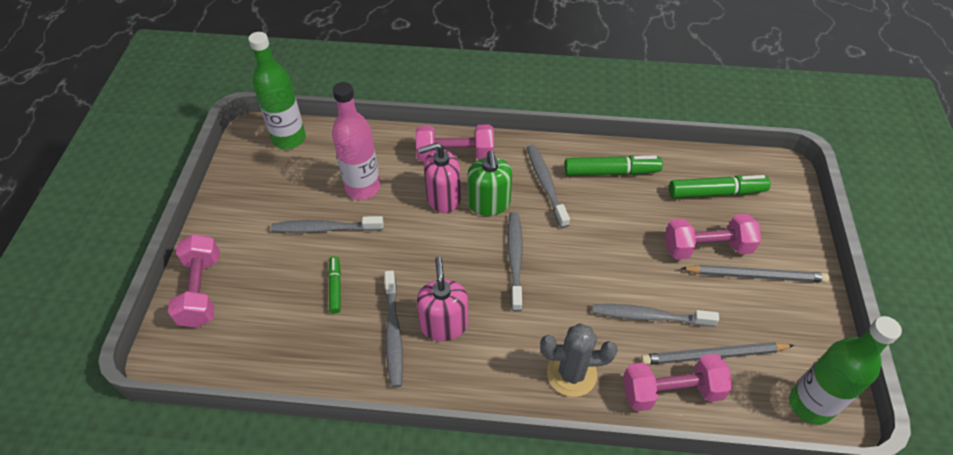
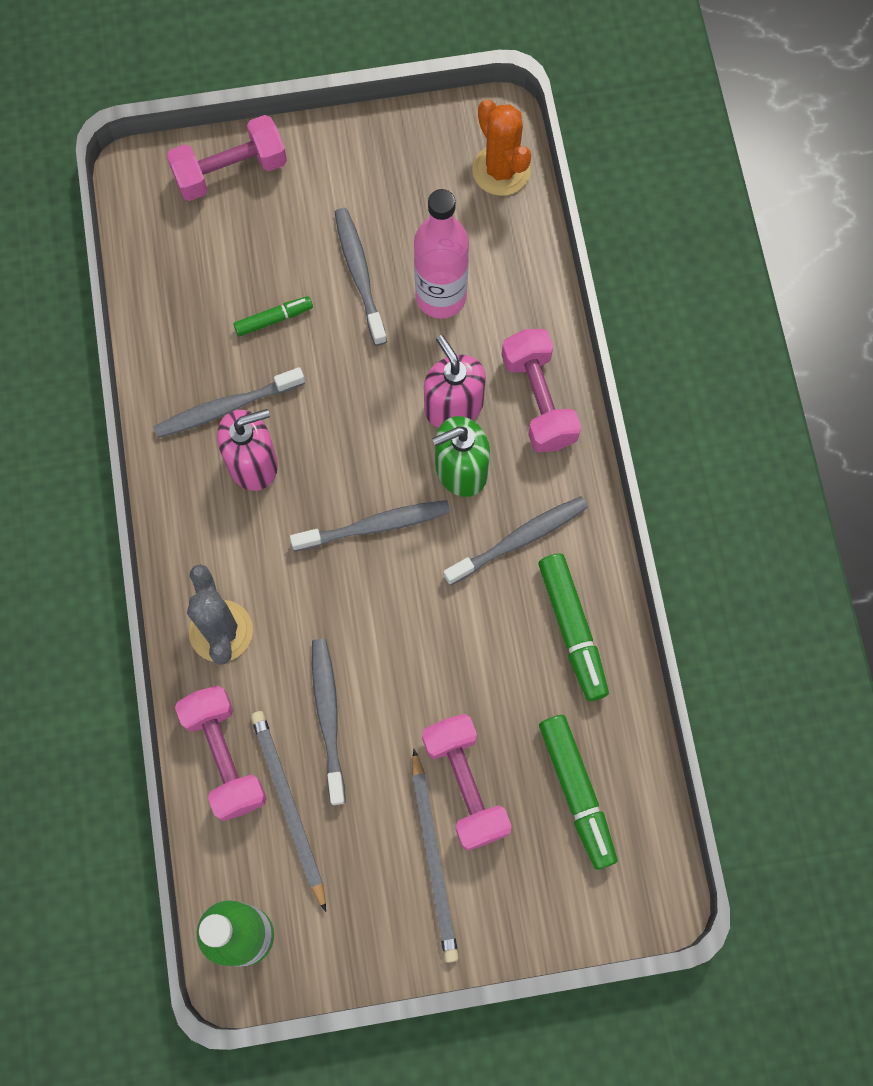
camera: 75 degrees right, 20 degrees up
(289, 139) = (501, 170): green bottle -> orange cactus

